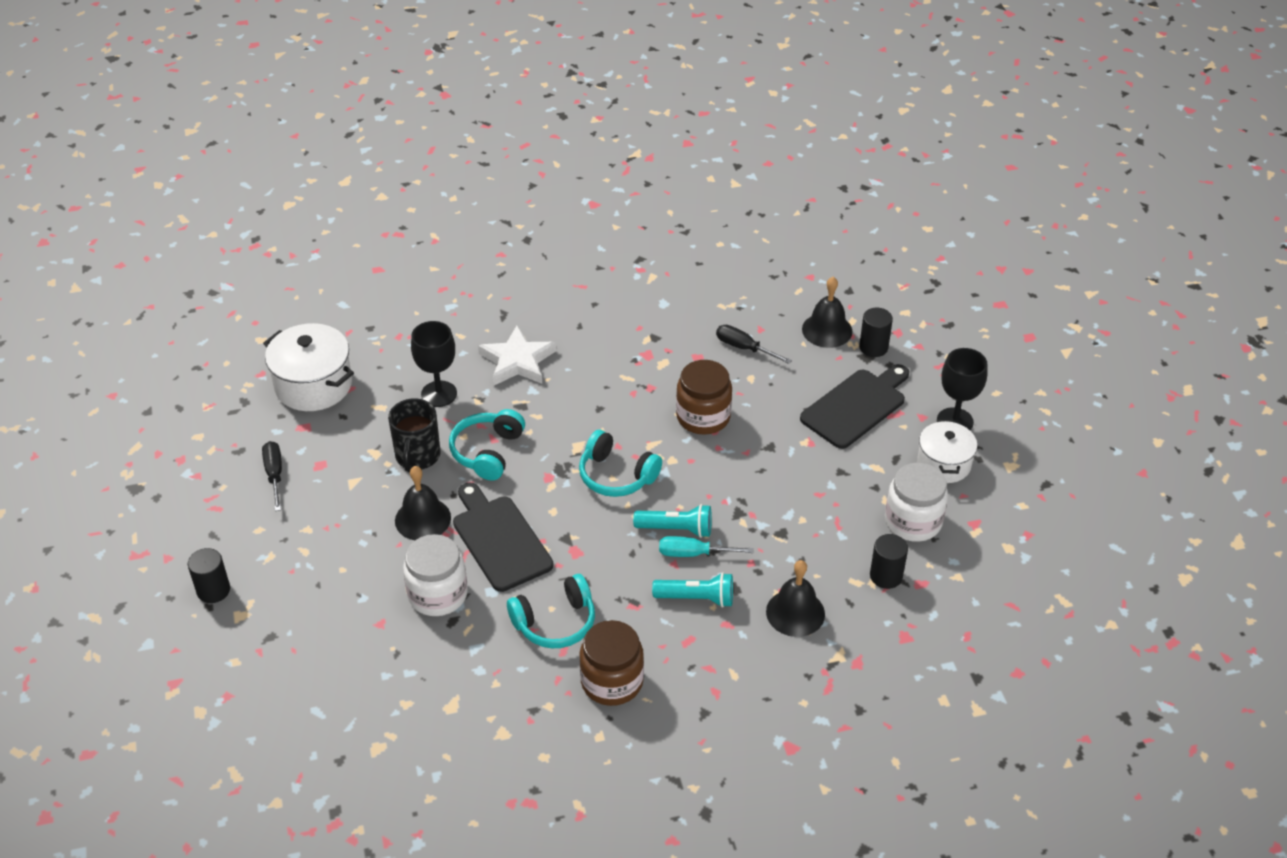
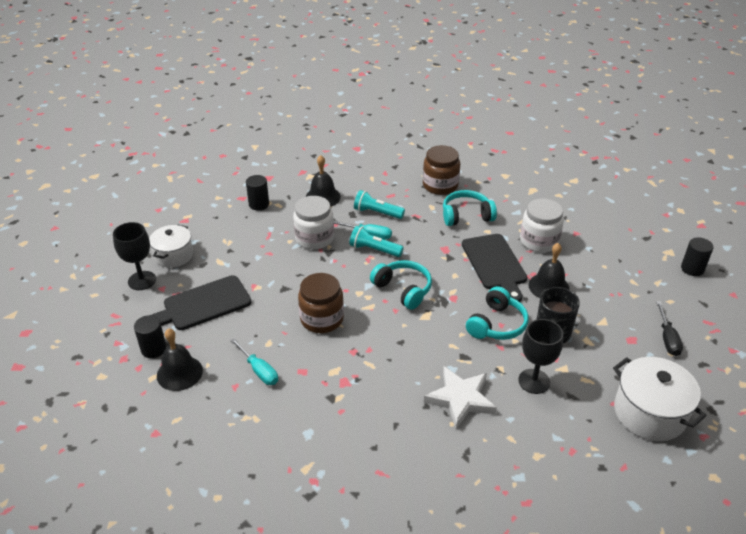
camera: 165 degrees left, 5 degrees down
(743, 348) = (259, 371): black screwdriver -> turquoise screwdriver
(913, 521) = (221, 227): white jar -> white jar (314, 238)

